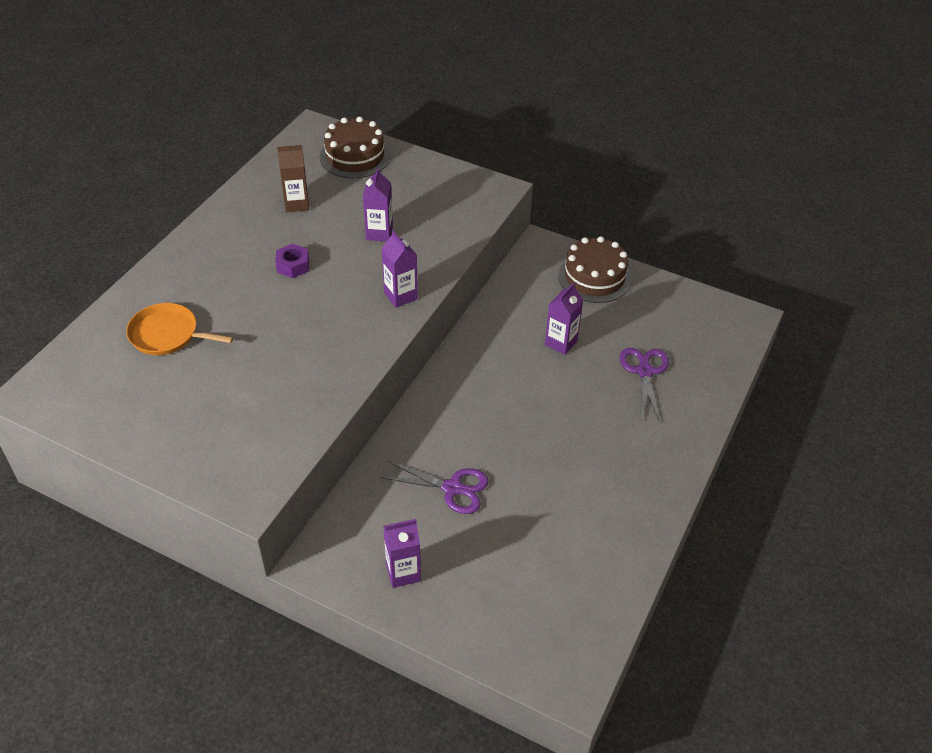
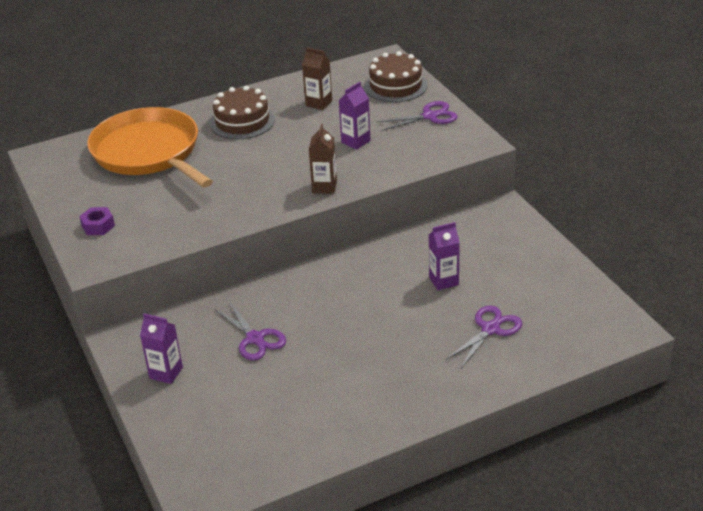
camera: 40 degrees right, 10 degrees down
(167, 334) = (149, 152): orange pan -> orange pan, size x2.00
(293, 266) = (272, 141): purple nut -> purple nut (98, 226)
(400, 296) = (324, 187): purple carton -> brown carton
(422, 178) = (430, 116): none -> purple scissors
(594, 277) = (525, 247): brown cake -> brown cake (242, 121)

